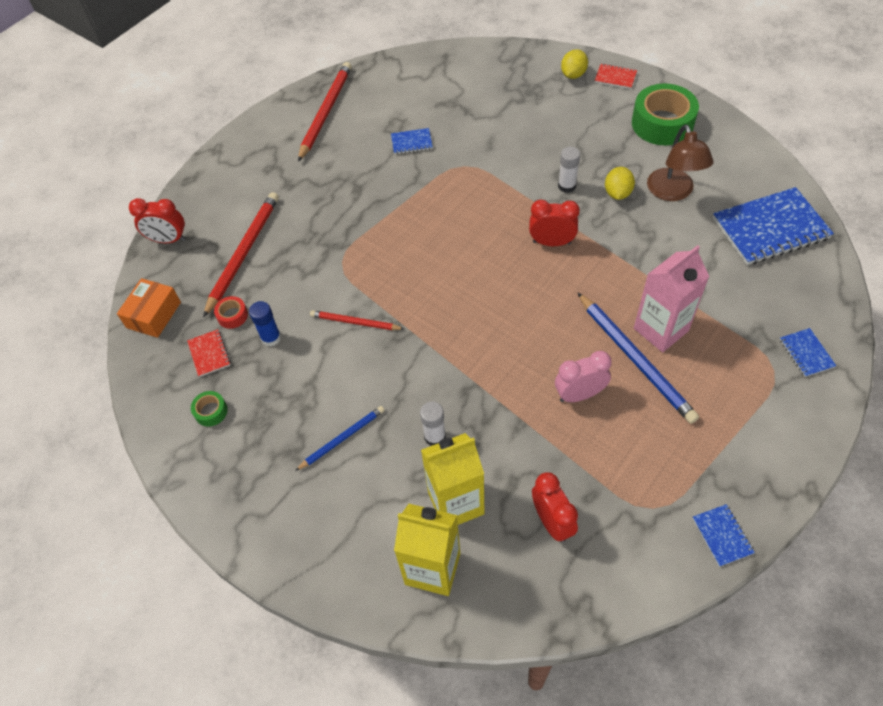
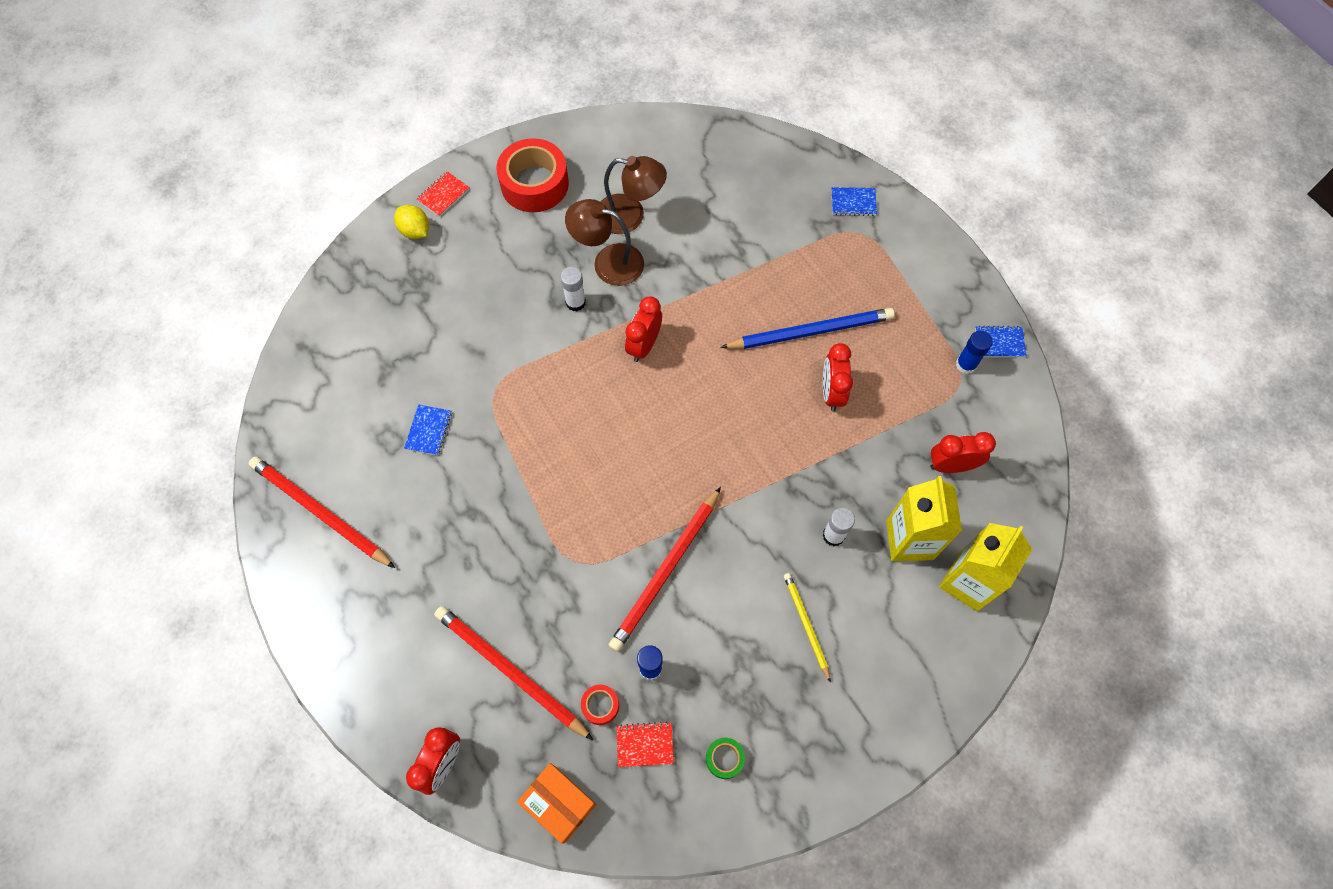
camera: 75 degrees left, 10 degrees up
(342, 438) = (806, 625): blue pencil -> yellow pencil
(355, 322) = (666, 571): red pencil -> red pencil, size x1.76
(579, 394) = (831, 392): pink clock -> red clock
(617, 193) = (608, 262): yellow lemon -> brown lamp
(661, 329) = (786, 297): pink carton -> none
(662, 123) = (534, 184): green tape -> red tape
(676, 508) = (966, 364): none -> blue glue stick
(770, 229) = (711, 162): blue notebook -> none

